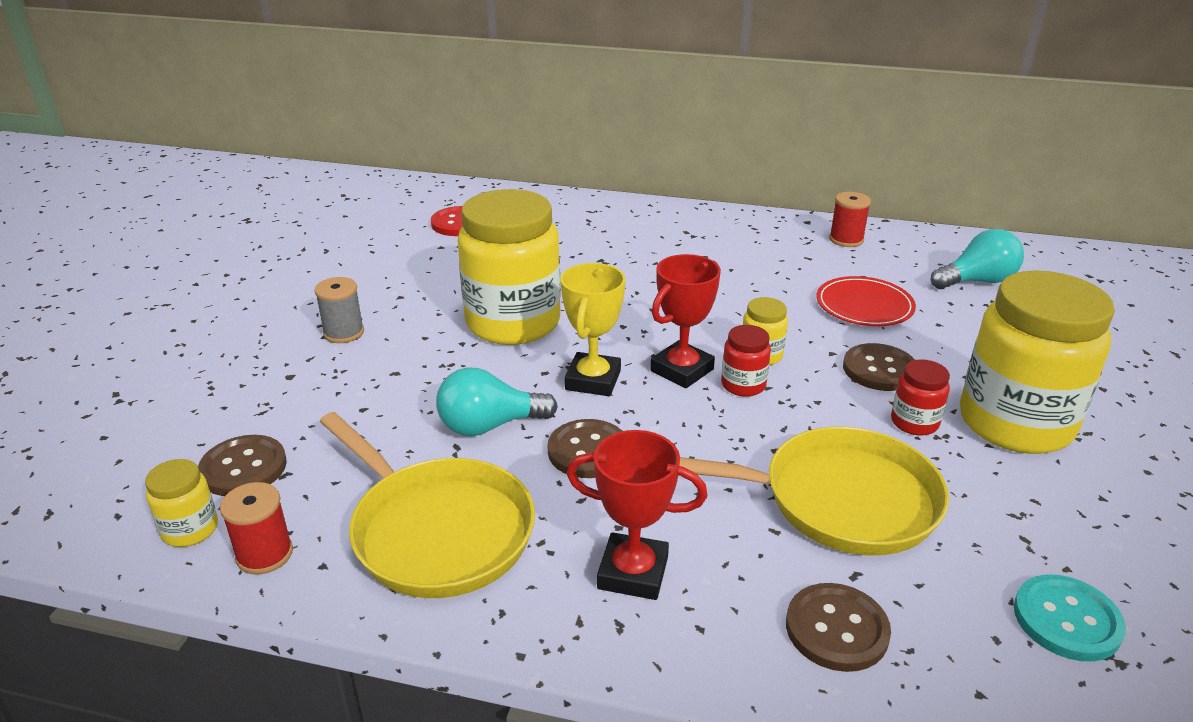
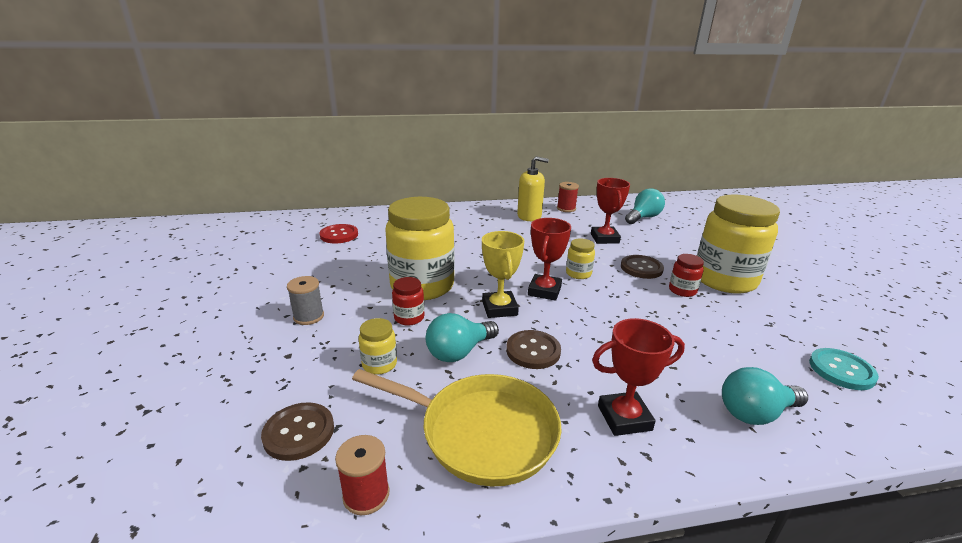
camera: 25 degrees left, 5 degrees down
(190, 530) = (286, 497): yellow jar -> yellow jar (379, 364)
(743, 385) = (584, 291): red jar -> red jar (409, 318)
(768, 242) = (529, 216): none -> yellow soap dispenser
(836, 629) = (755, 413): brown button -> turquoise light bulb
(839, 500) = (688, 340): yellow pan -> none
(864, 305) = (604, 238): red plate -> red trophy

